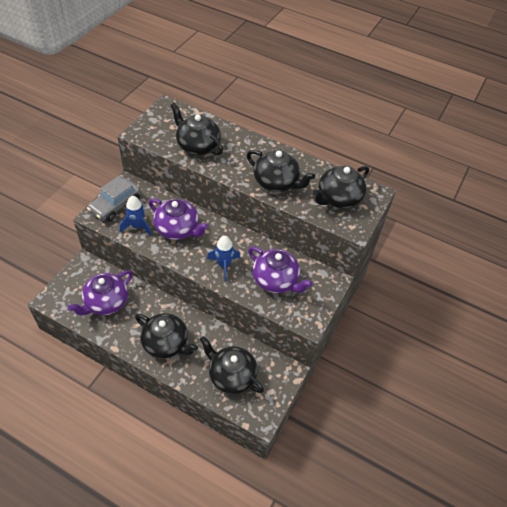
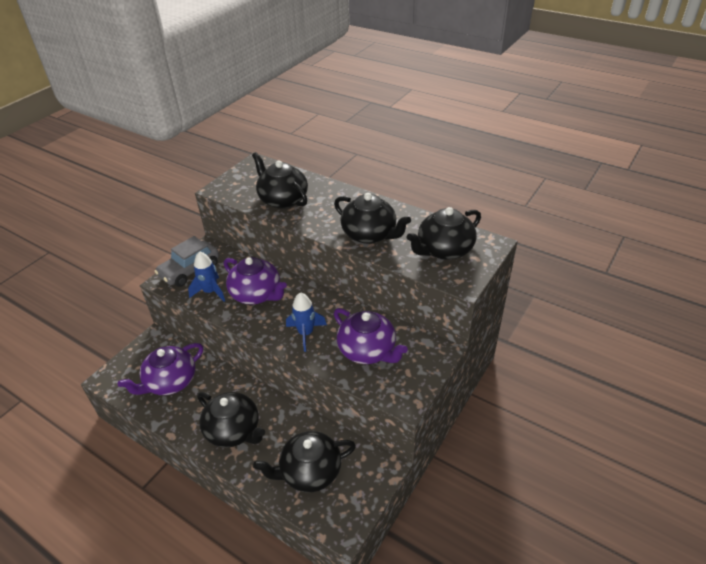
camera: 10 degrees right, 10 degrees down
(231, 375) = (310, 472): black teapot -> black teapot turned 60 degrees counterclockwise

